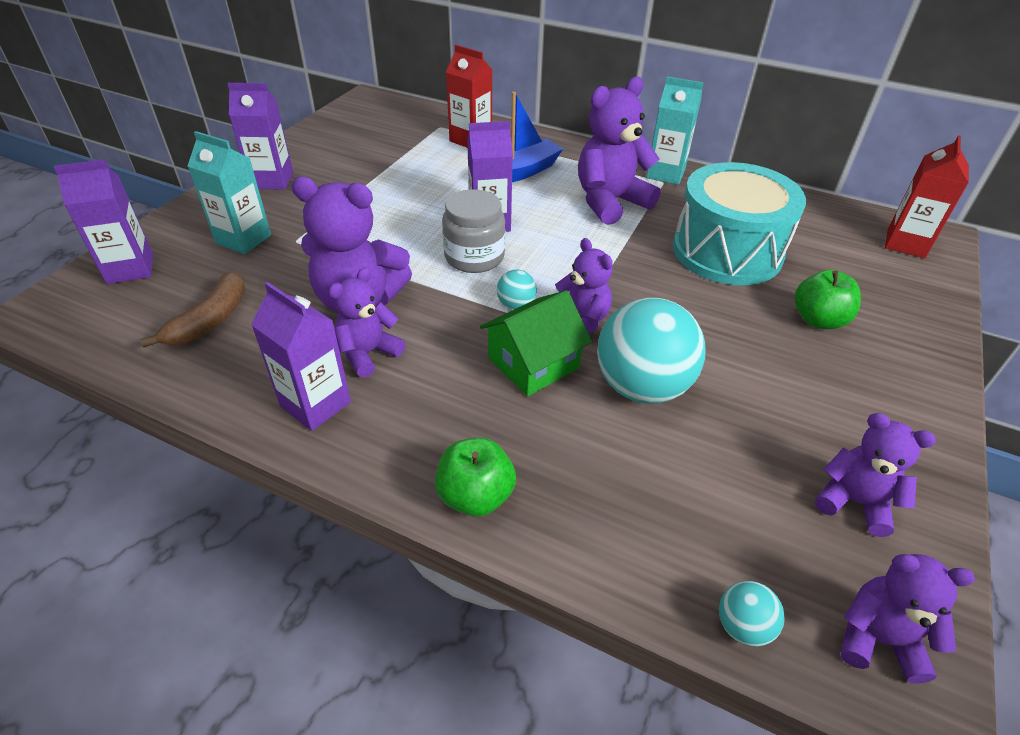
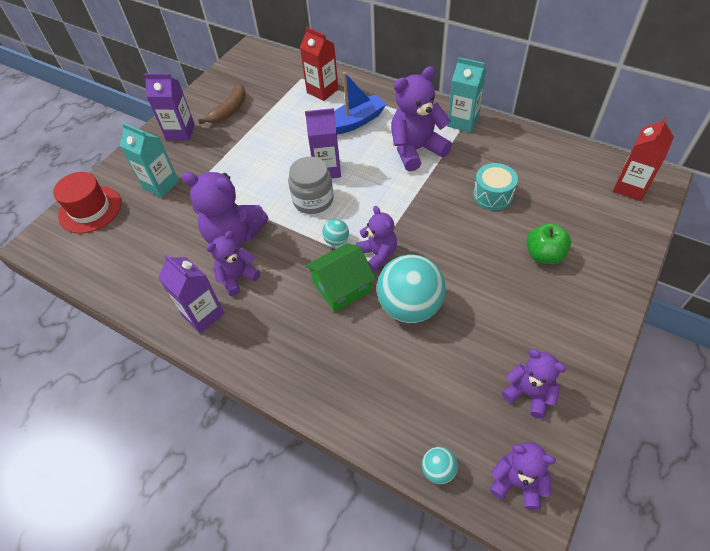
camera: 10 degrees right, 10 degrees up
(130, 269) = (90, 209): purple carton -> red hat
(210, 320) = (140, 250): brown banana -> brown banana (229, 110)
(475, 496) = (294, 381): green apple -> none
(727, 251) = (492, 195): turquoise drum -> turquoise drum, size x0.51

